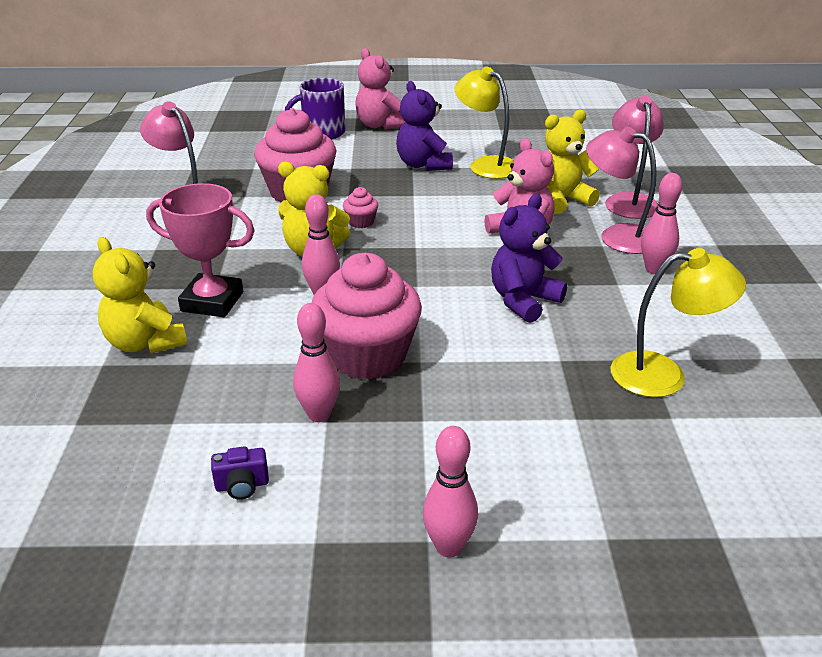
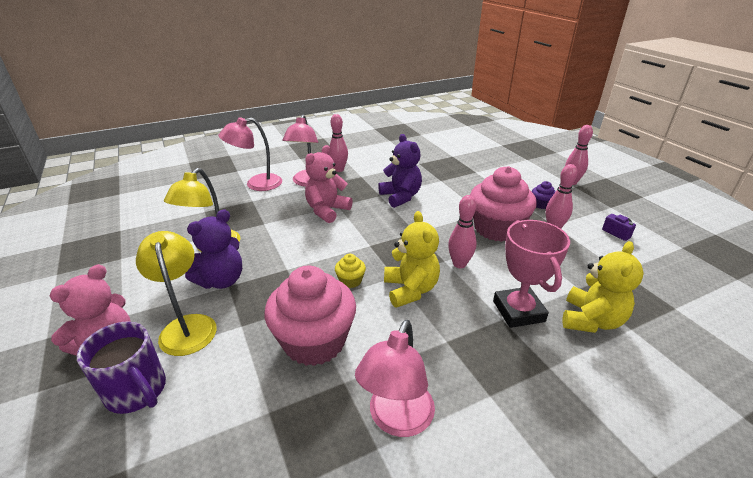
camera: 115 degrees left, 0 degrees up
(361, 222) = (350, 281): pink cupcake -> yellow cupcake
(396, 442) = (541, 204): none -> purple cupcake
(523, 301) = (400, 197): purple teddy bear -> purple teddy bear turned 135 degrees counterclockwise
(561, 200) = (266, 205): yellow teddy bear -> none
(663, 375) = (427, 159): yellow lamp -> yellow lamp (187, 326)

